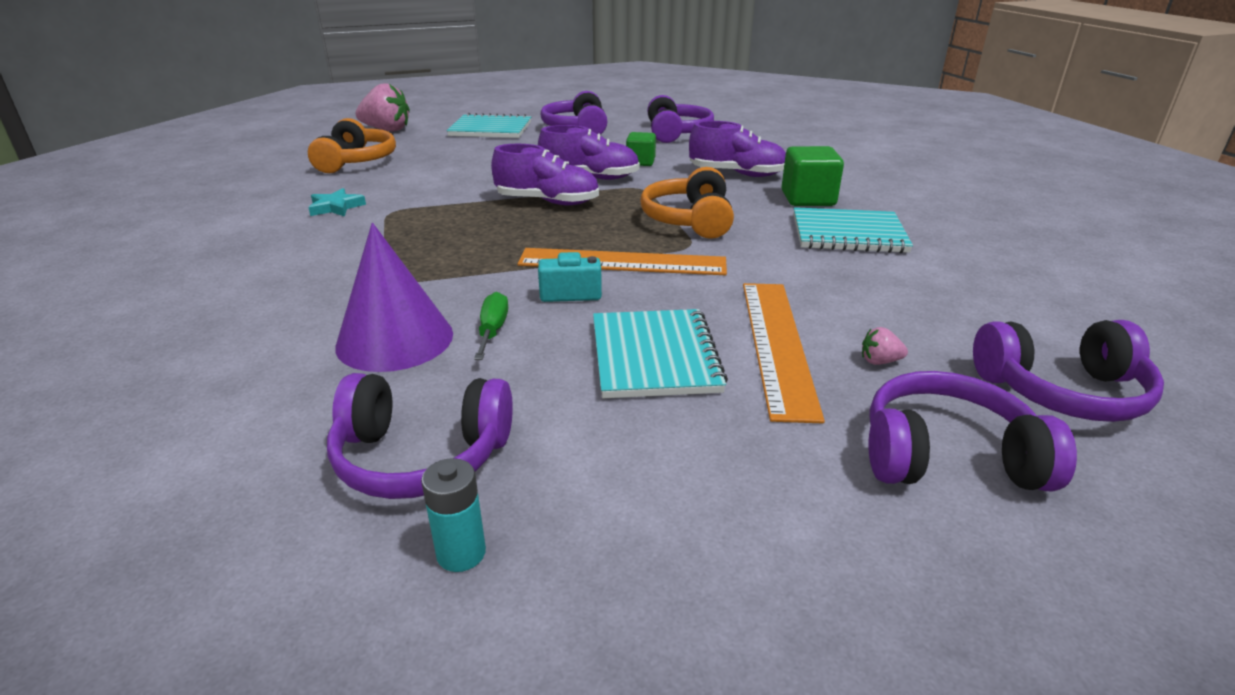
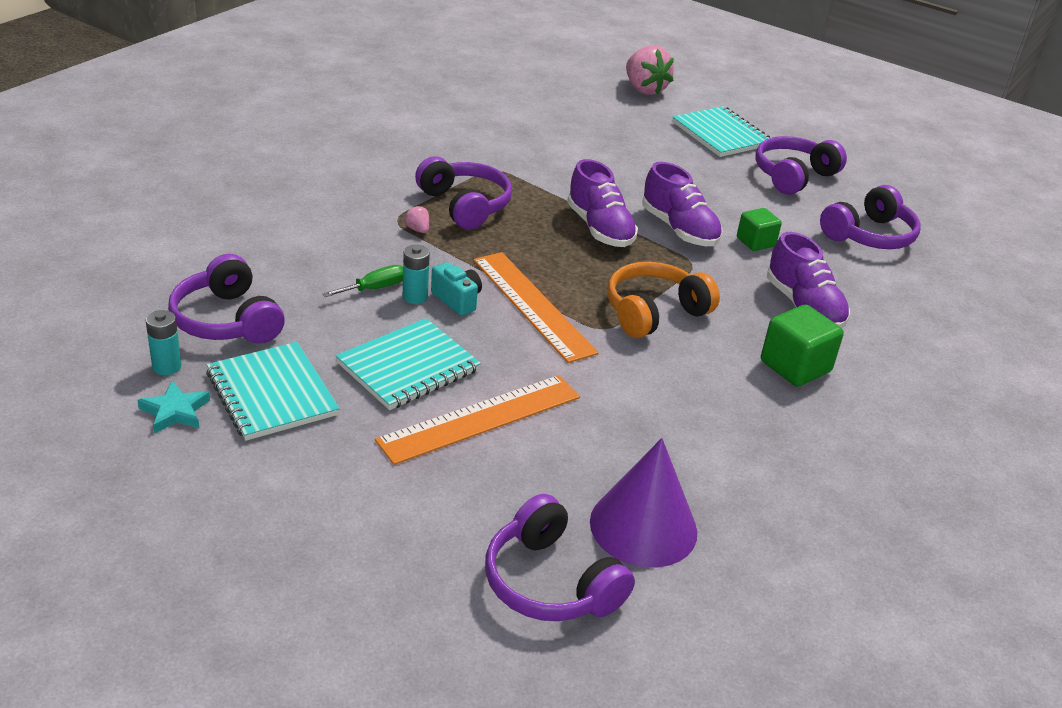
camera: 50 degrees right, 5 degrees up
(336, 207) = (473, 144): turquoise star -> turquoise star (175, 411)
(356, 161) = (561, 110): orange headphones -> none
(395, 339) = (327, 257): purple cone -> purple cone (643, 526)
(537, 313) = (415, 297): none -> turquoise battery
(848, 234) = (736, 411): turquoise notebook -> turquoise notebook (272, 394)
(879, 361) = (505, 476): pink strawberry -> pink strawberry (417, 230)
(947, 456) = (403, 530): purple headphones -> purple headphones (465, 205)

